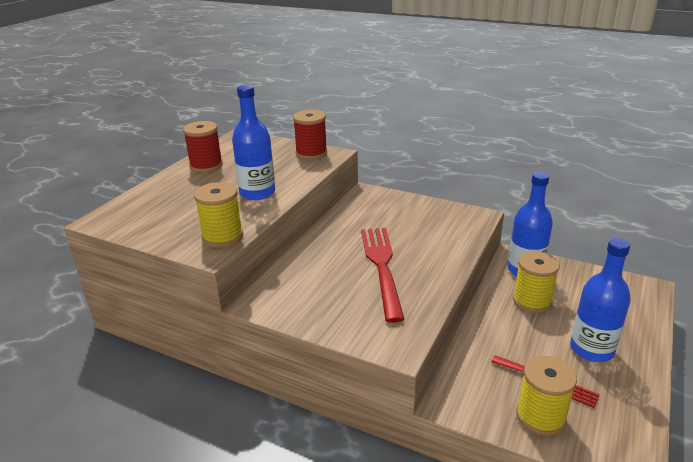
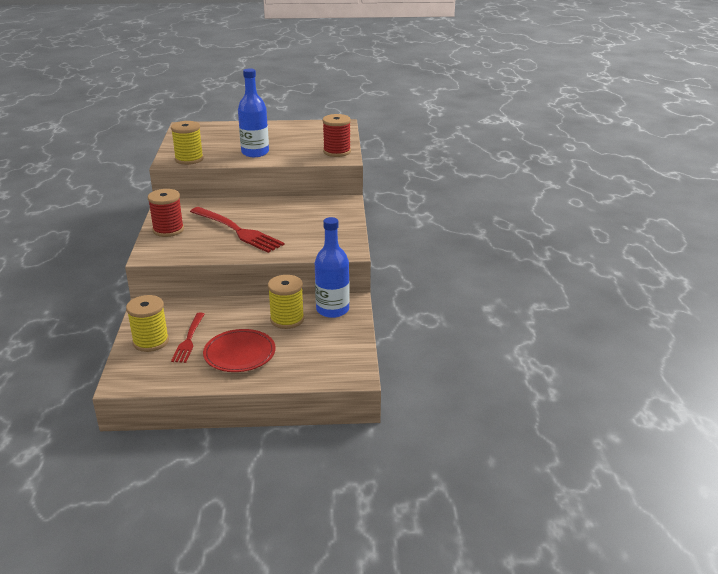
camera: 60 degrees right, 0 degrees up
(206, 165) = (281, 128): red spool -> red spool (168, 230)
(382, 267) = (237, 231): red fork -> red fork turned 75 degrees clockwise
(591, 349) = (239, 354): blue bottle -> red plate

